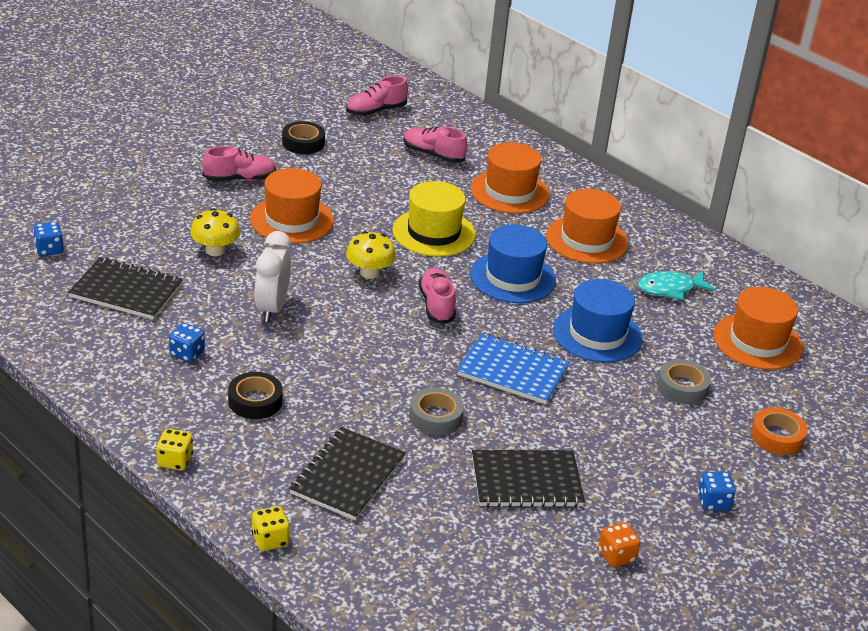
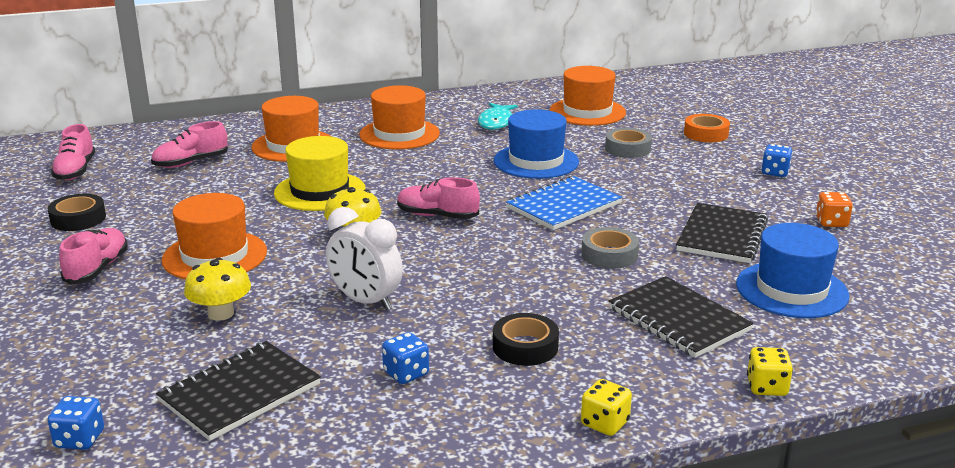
camera: 60 degrees left, 10 degrees down
(513, 277) = (425, 174): blue hat -> blue hat (791, 290)

